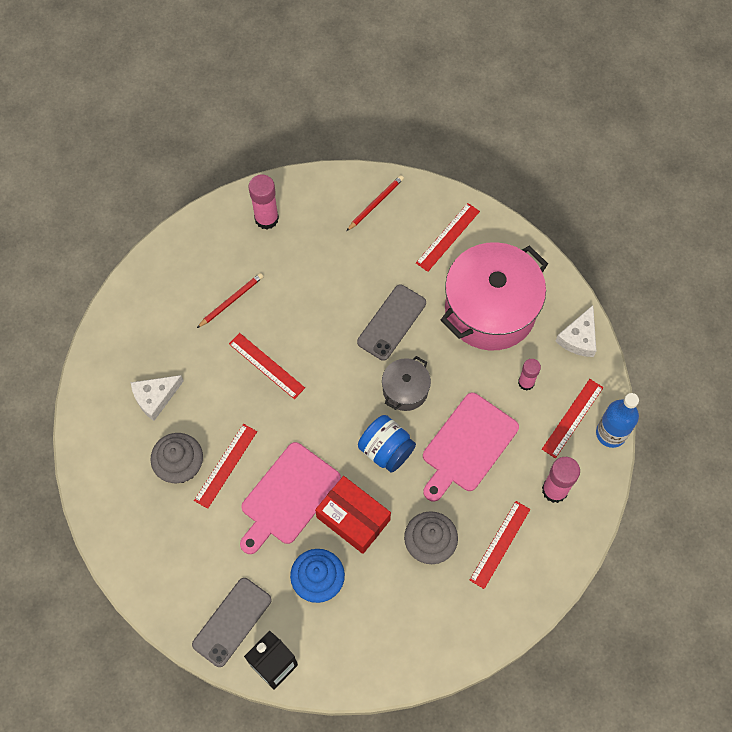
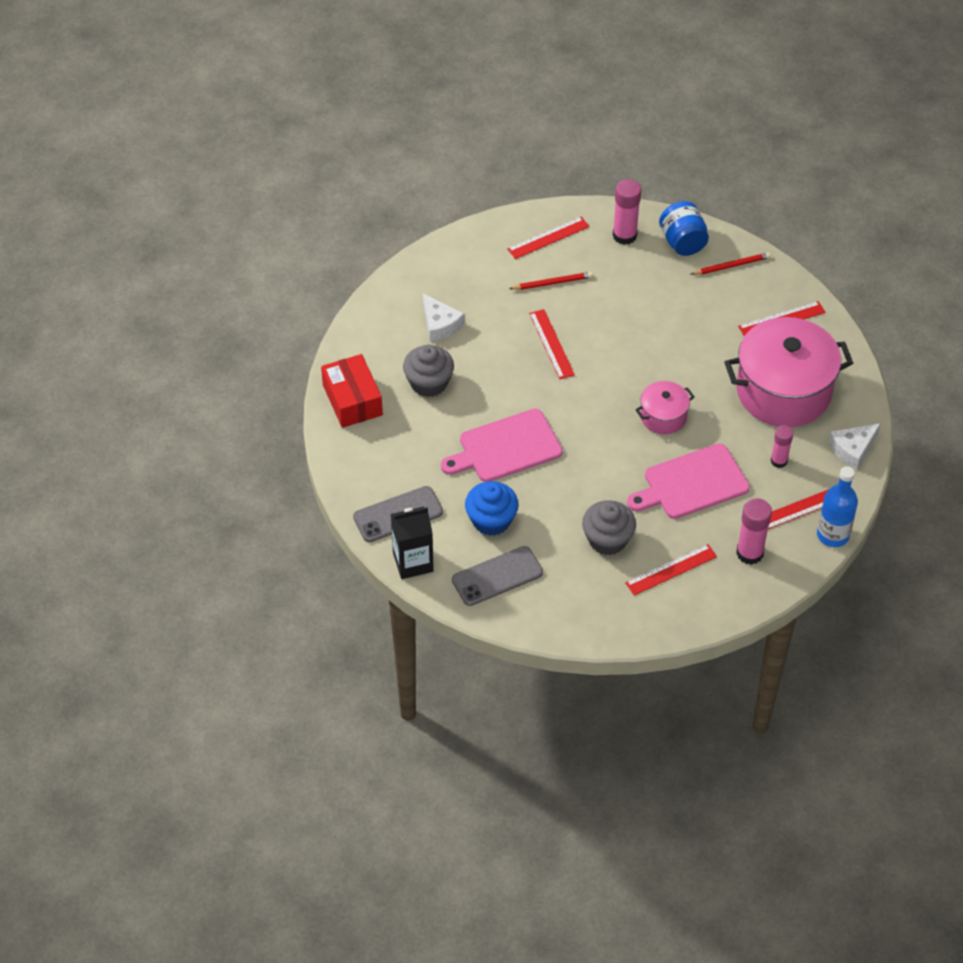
camera: 30 degrees right, 15 degrees down
(155, 397) = (440, 324): white cheese -> white cheese turned 120 degrees counterclockwise
(226, 465) = (467, 400): red ruler -> red ruler (548, 238)
(353, 518) = (552, 489): red box -> red box (352, 400)
(386, 450) = (615, 453): blue jar -> blue jar (682, 242)
(391, 322) = (685, 361): grey phone -> grey phone (497, 576)
(405, 390) = (663, 417): grey pot -> pink pot

